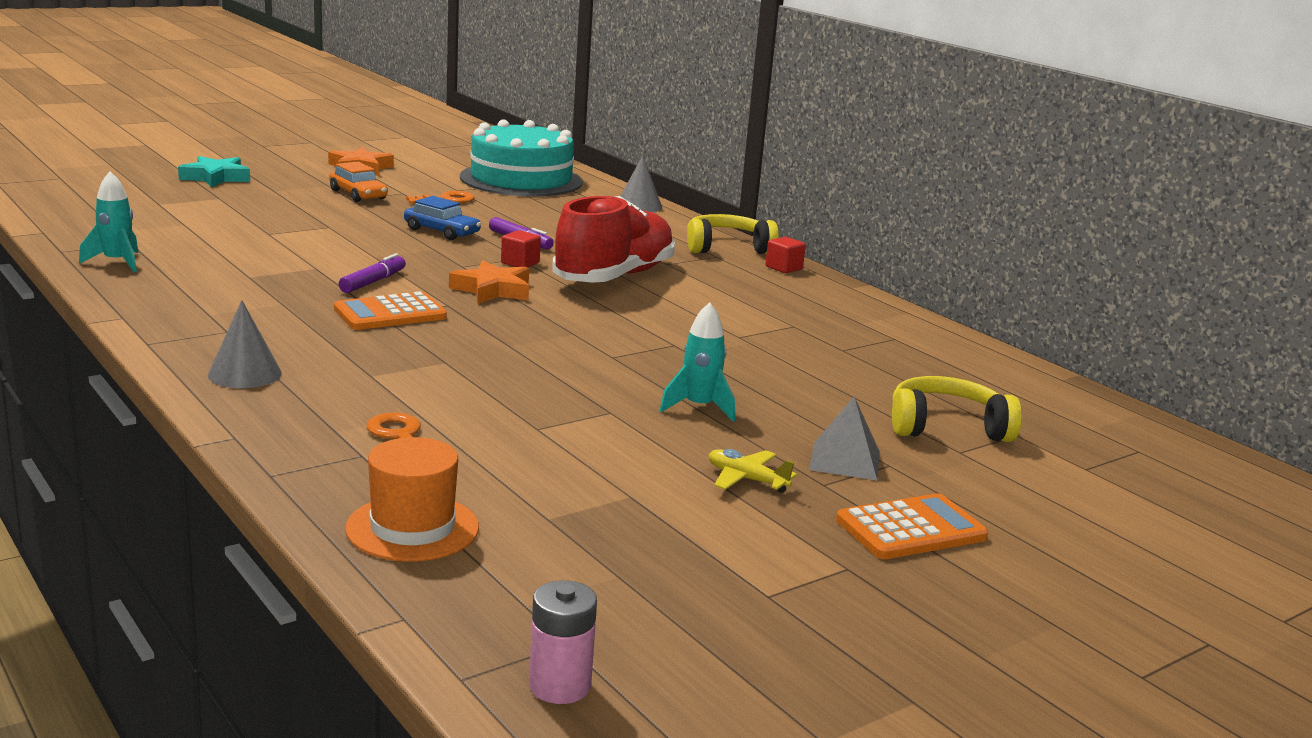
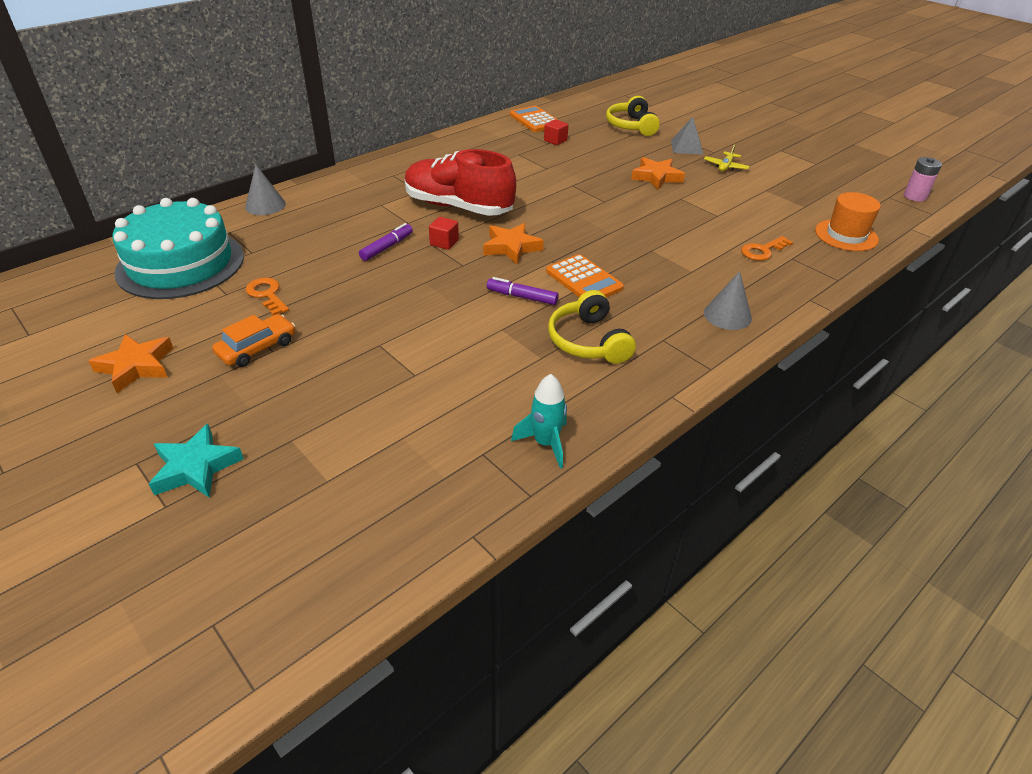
camera: 95 degrees left, 20 degrees up
(442, 231) = (374, 284): blue car -> none
(699, 407) = (656, 177): turquoise rocket -> orange star
(727, 248) = (371, 171): yellow headphones -> yellow headphones (588, 341)
(783, 268) = (409, 155): red cube -> red cube (555, 140)
(911, 529) = (738, 138): orange calculator -> orange calculator (535, 120)

